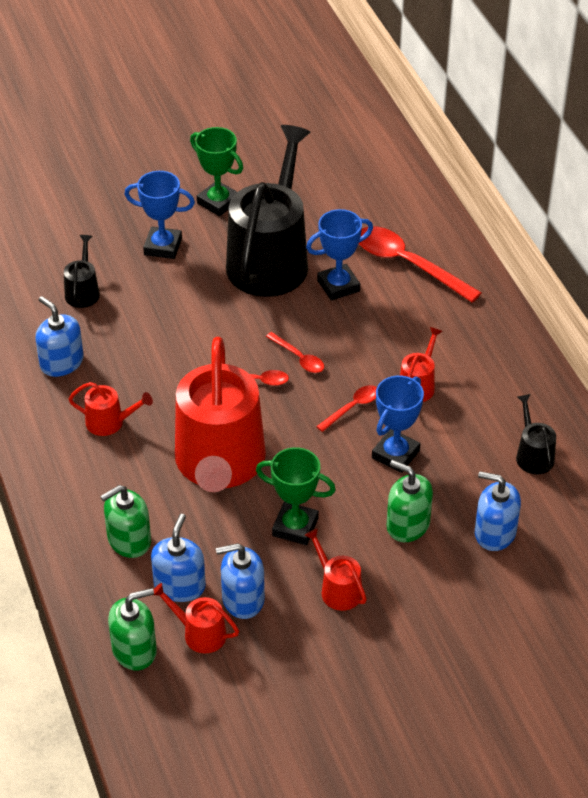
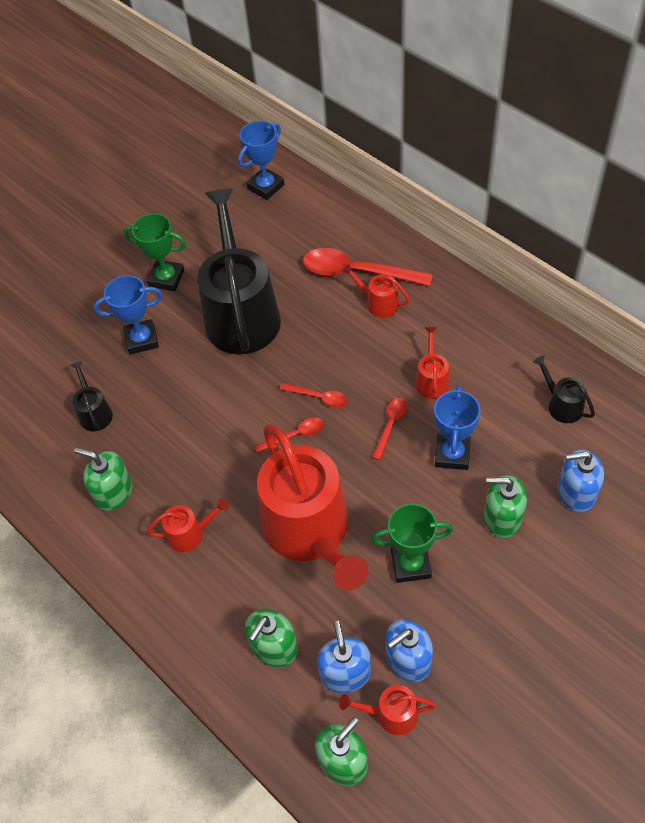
camera: 20 degrees left, 10 degrees up
(61, 362) = (113, 492): blue soap dispenser -> green soap dispenser
(337, 589) = (482, 610): red watering can -> red watering can (378, 303)
(338, 286) = (312, 315): blue trophy -> blue trophy (266, 187)

